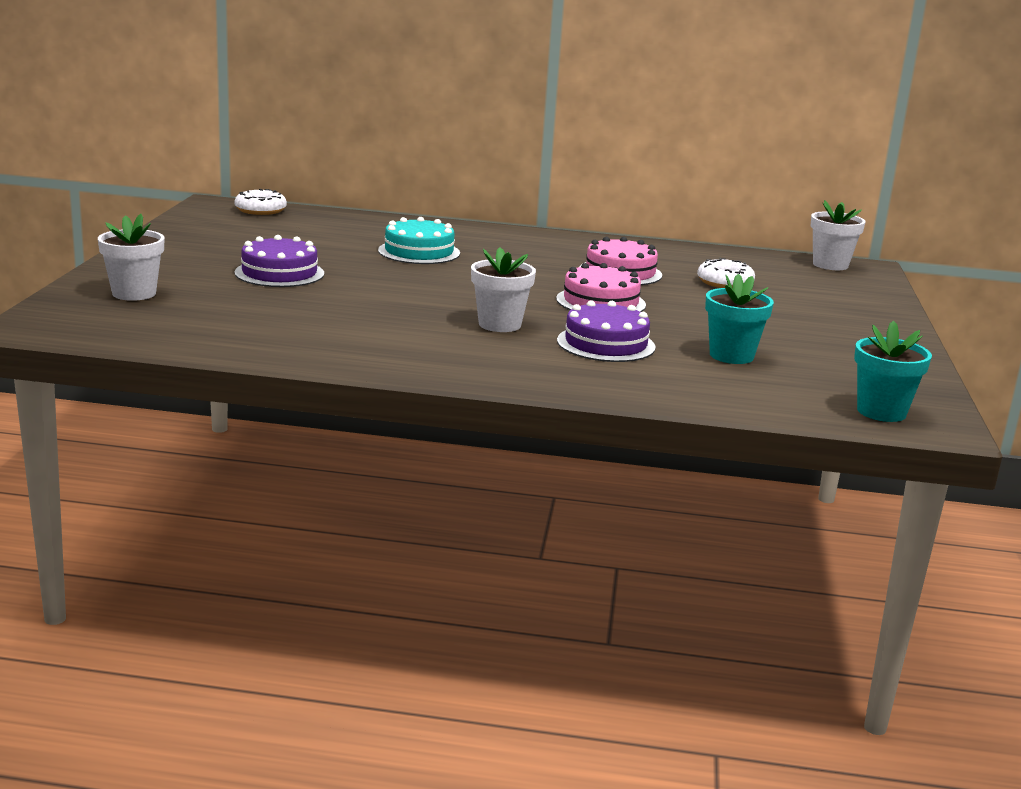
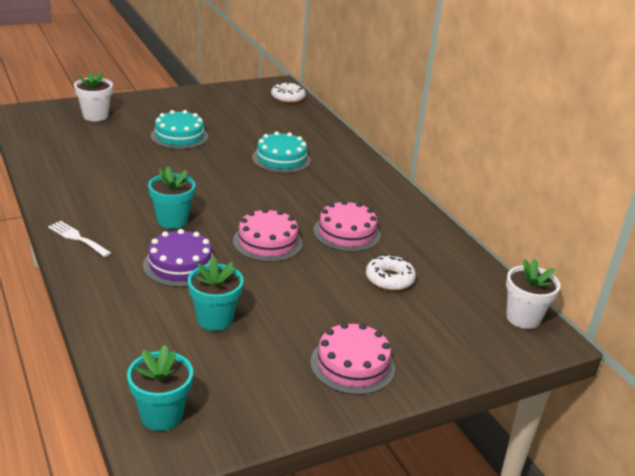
camera: 55 degrees right, 10 degrees up
(279, 273) = (179, 136): purple cake -> turquoise cake
(482, 372) = (77, 238): none -> white fork
(499, 324) = (172, 220): white flower pot -> turquoise flower pot
(854, 330) = (352, 364): none -> pink cake

